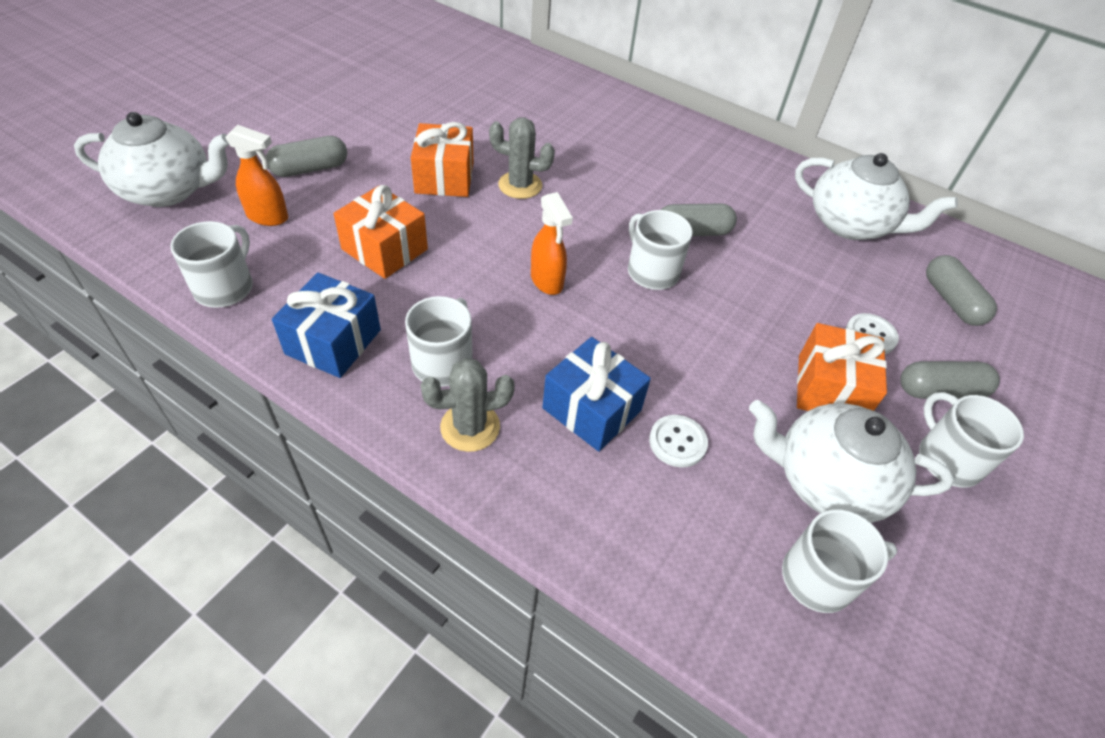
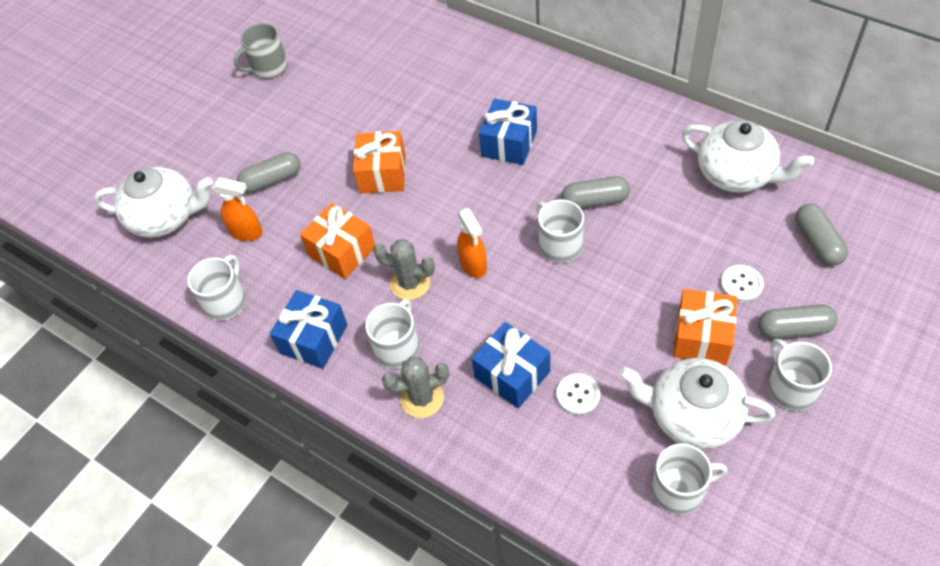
camera: 10 degrees right, 5 degrees up
(326, 67) = (268, 67): none -> grey mug
(520, 185) = (446, 173): grey cactus -> grey cactus (410, 283)
(593, 166) = (509, 143): none -> blue gift

